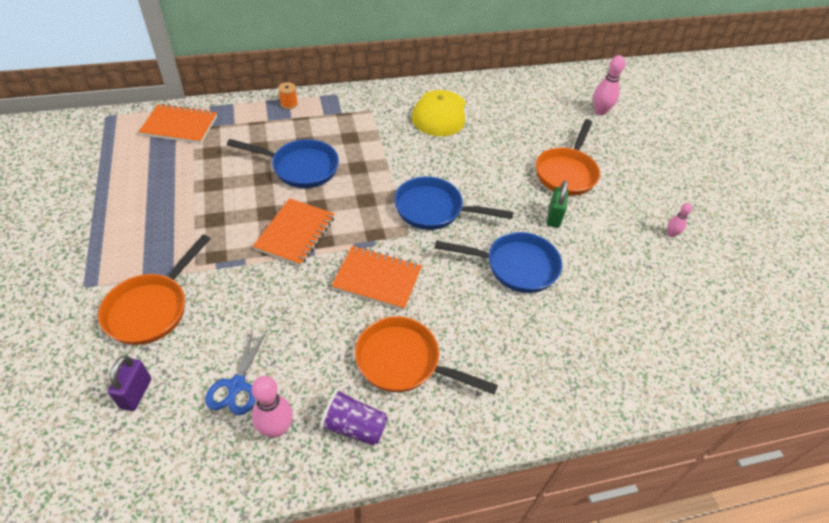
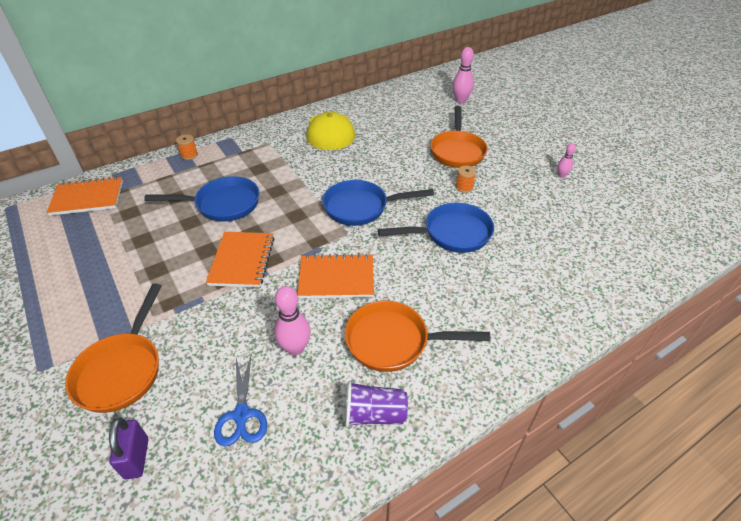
camera: 15 degrees left, 5 degrees down
(276, 428) = (299, 442): pink bowling pin -> pink bowling pin (295, 348)
(554, 217) = (464, 187): green padlock -> orange spool

